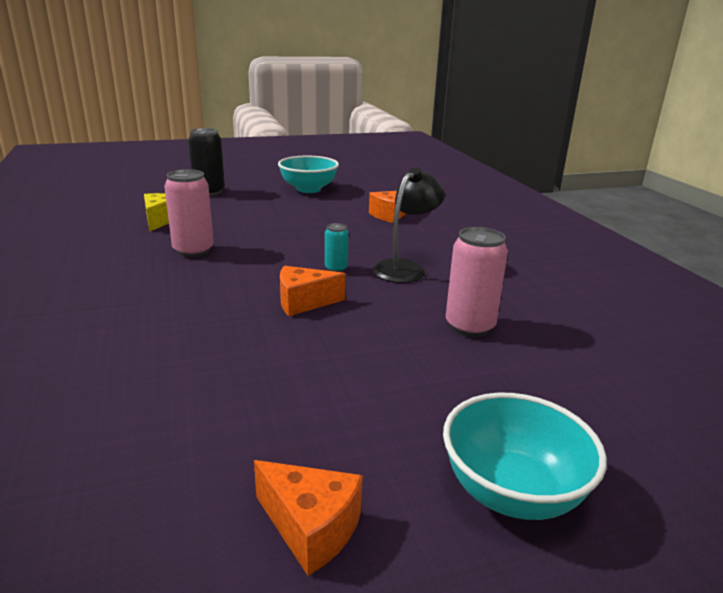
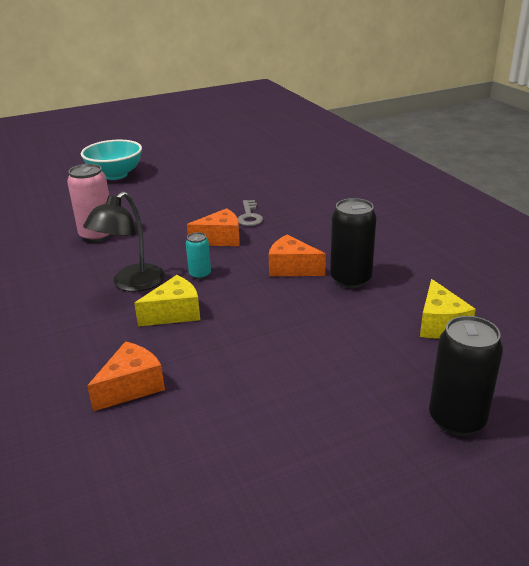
camera: 175 degrees right, 5 degrees up
(193, 250) = (350, 279): pink can -> black can
(249, 331) = (249, 216): none -> grey key
(308, 189) = (284, 466): turquoise bowl -> none
(311, 528) = (192, 162): orange cheese -> orange cheese (292, 268)
(362, 244) = (174, 313): none -> yellow cheese

